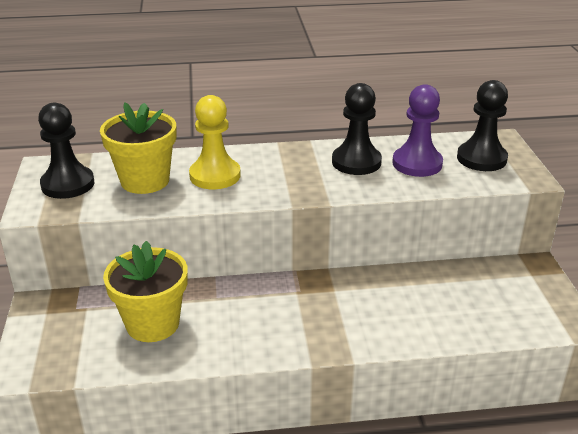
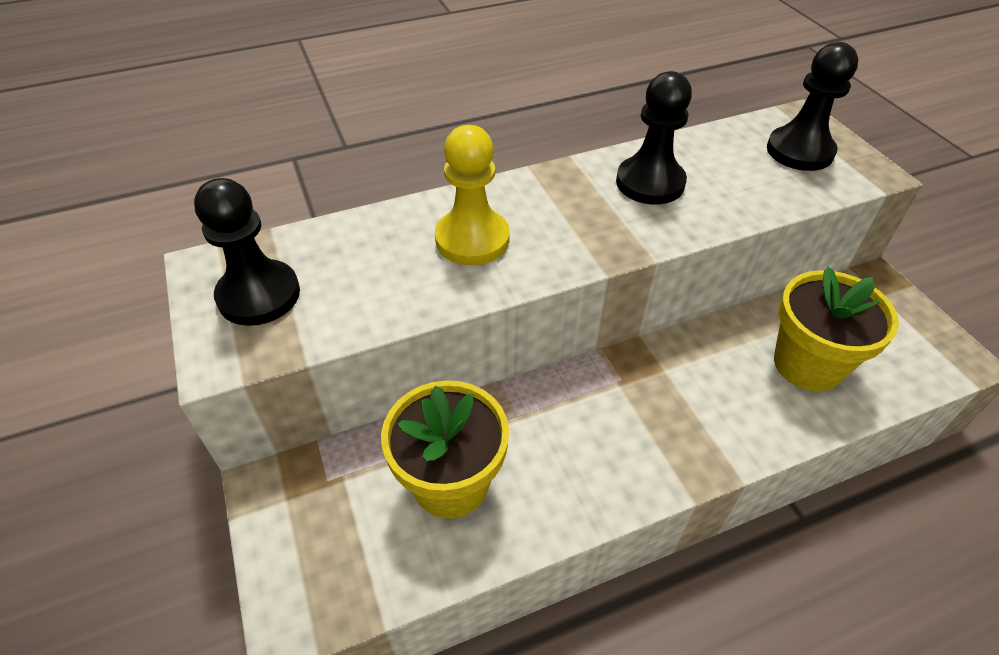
camera: 15 degrees left, 15 degrees up
(145, 181) = (375, 267): yellow flower pot -> yellow flower pot (807, 364)
(417, 164) = (727, 172): purple pawn -> none

